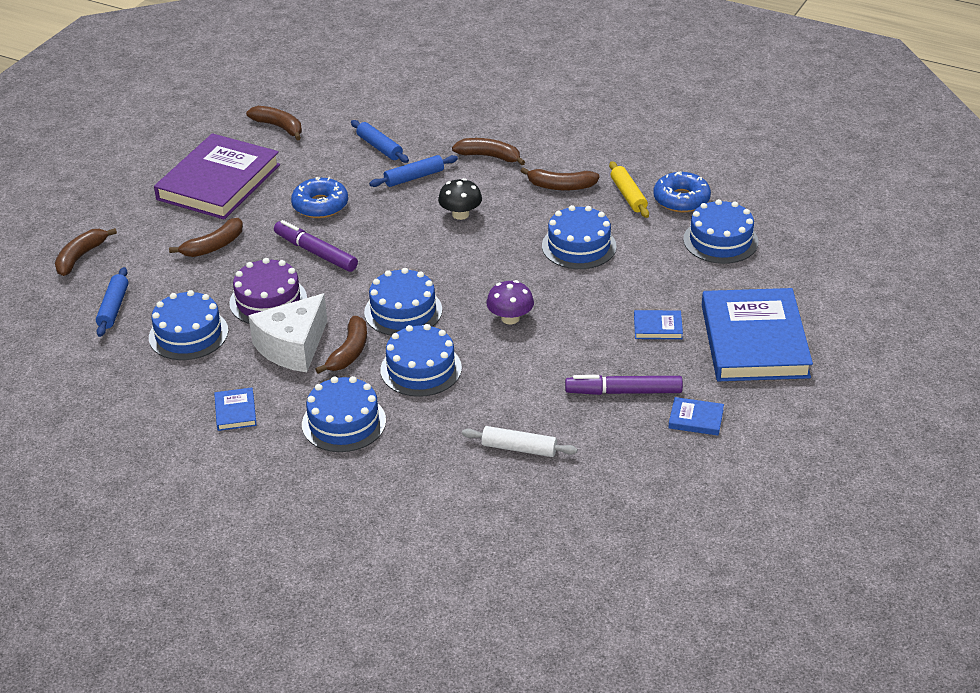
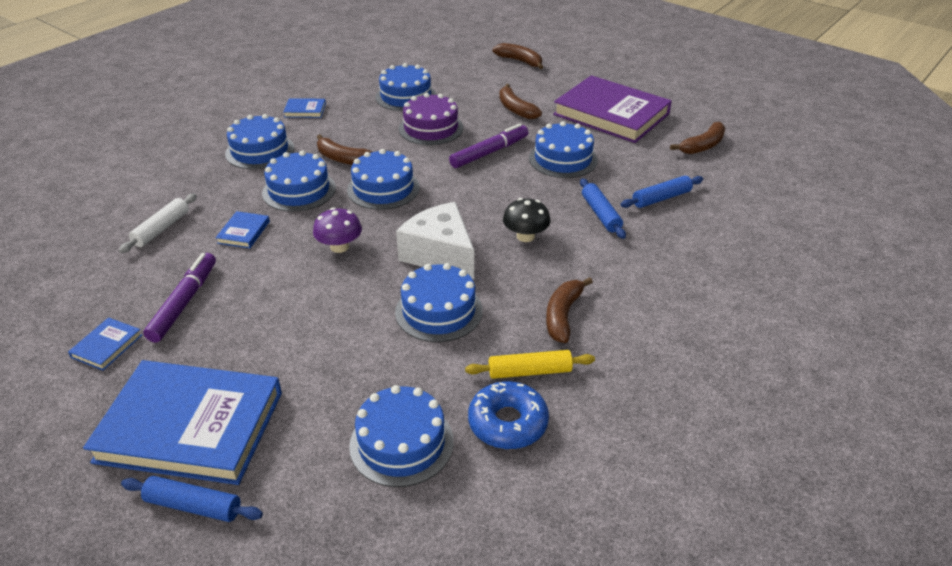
camera: 100 degrees right, 0 degrees up
(113, 308) = (452, 71): blue rolling pin -> blue rolling pin (193, 506)
(293, 347) = (365, 135): white cheese -> white cheese (440, 254)
(320, 205) = (563, 159): blue donut -> blue cake
(489, 156) = (635, 269): brown banana -> none
(658, 327) = (265, 347): blue book -> blue book (244, 232)

